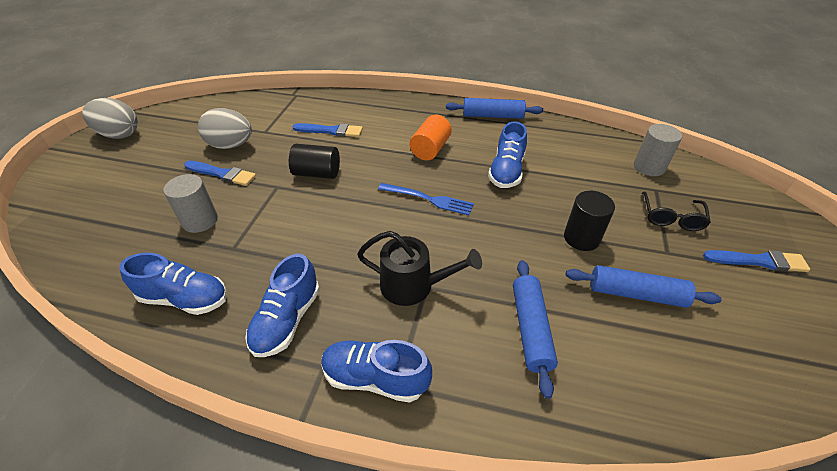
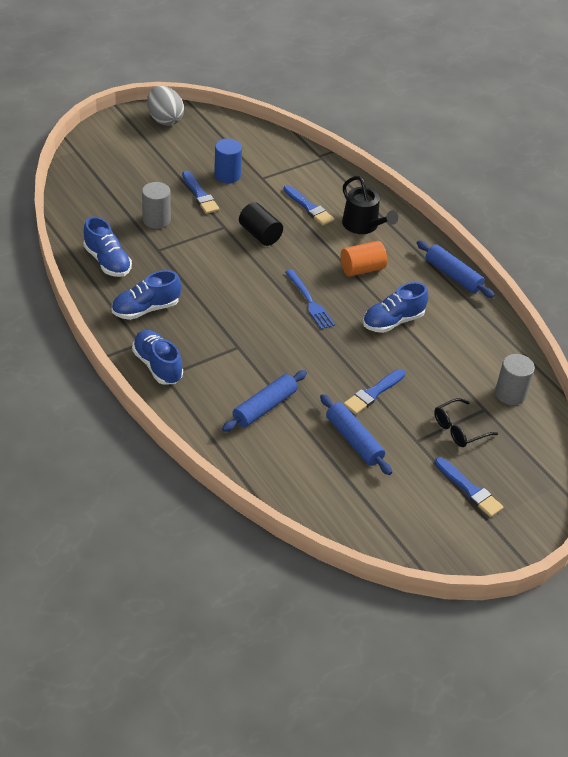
camera: 40 degrees right, 0 degrees up
(231, 145) = (227, 175): grey egg -> blue cylinder
(413, 285) = (231, 341): black watering can -> black watering can (363, 225)
(581, 238) = (373, 393): black cylinder -> blue brush

